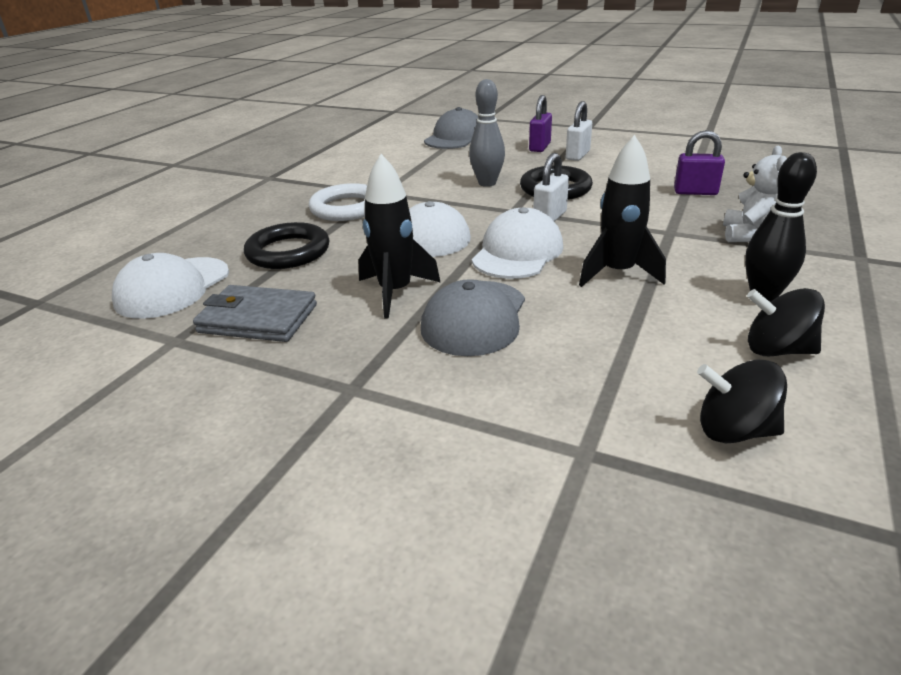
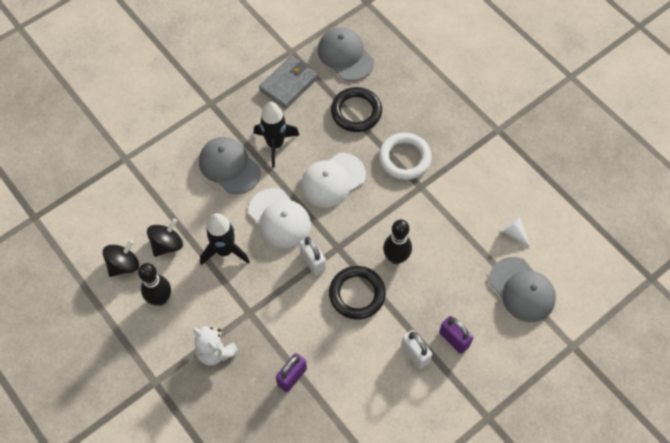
camera: 115 degrees right, 30 degrees up
(173, 288) = (345, 55): white cap -> grey cap
(398, 150) = (514, 233): none -> white cone
(487, 183) = (396, 258): grey bowling pin -> black bowling pin
(734, 430) = (100, 210): black spinning top -> black spinning top (167, 244)

